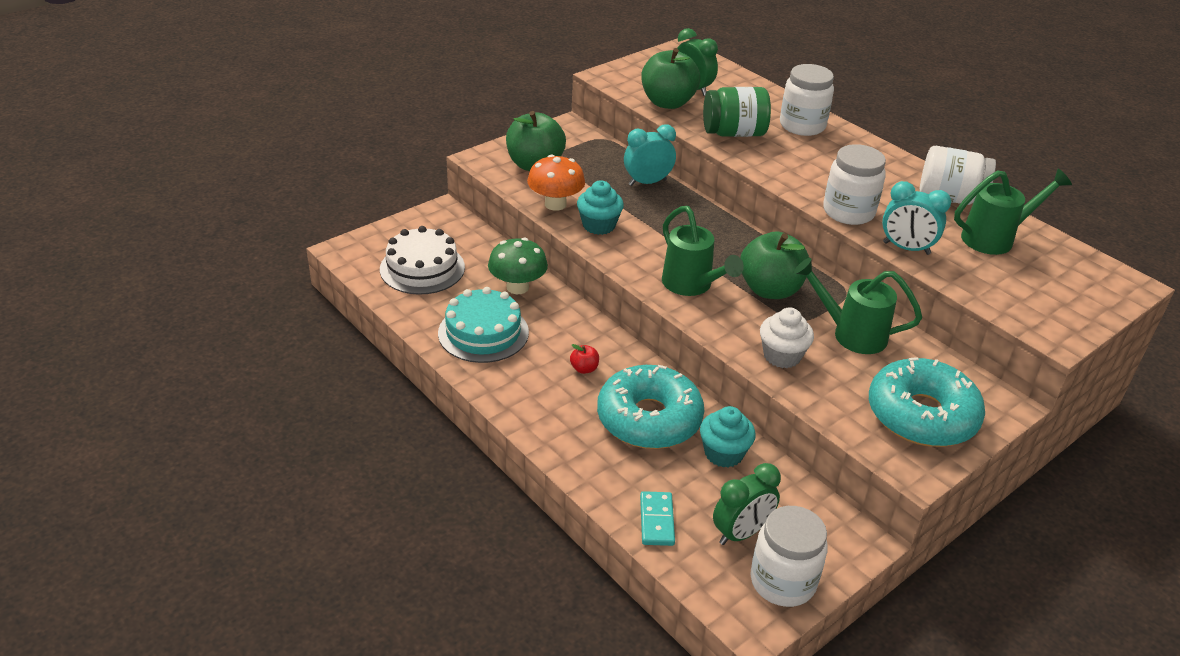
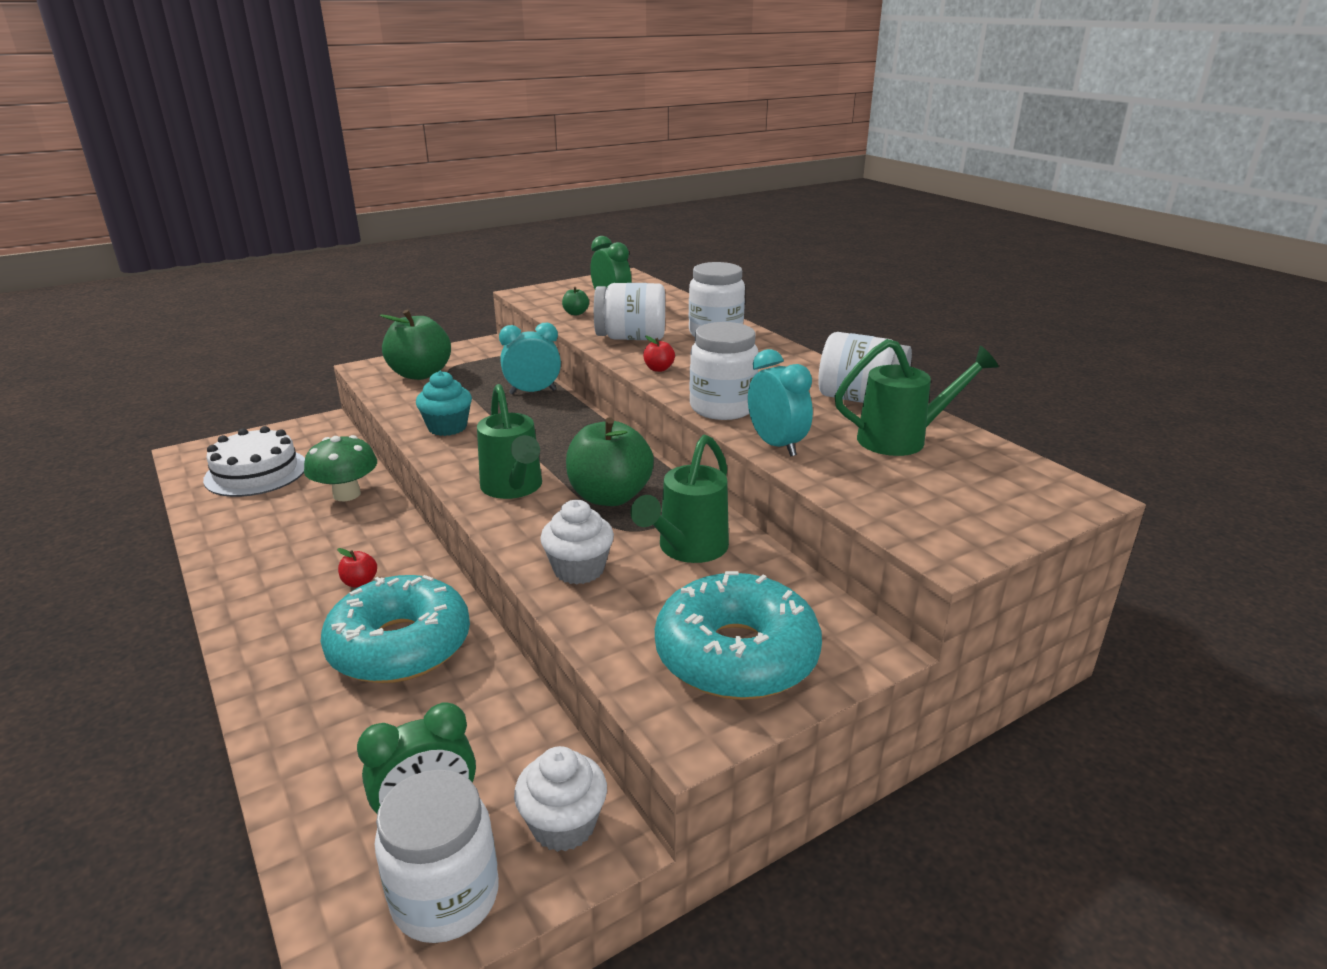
camera: 10 degrees right, 10 degrees down
(483, 332) = (270, 537): turquoise cake -> none
(555, 204) = (414, 407): orange mushroom -> none
(657, 520) = (318, 783): turquoise domino -> none
(668, 102) = (575, 313): green apple -> green apple, size x0.42
(723, 453) = (471, 696): turquoise cupcake -> none
(734, 133) = (631, 338): green jar -> white jar
(776, 170) = (658, 369): none -> red apple
(832, 534) = (563, 825): none -> white cupcake
(851, 334) = (687, 549): green watering can -> green watering can turned 90 degrees counterclockwise
(906, 248) = (776, 445): turquoise clock -> turquoise clock turned 150 degrees counterclockwise

